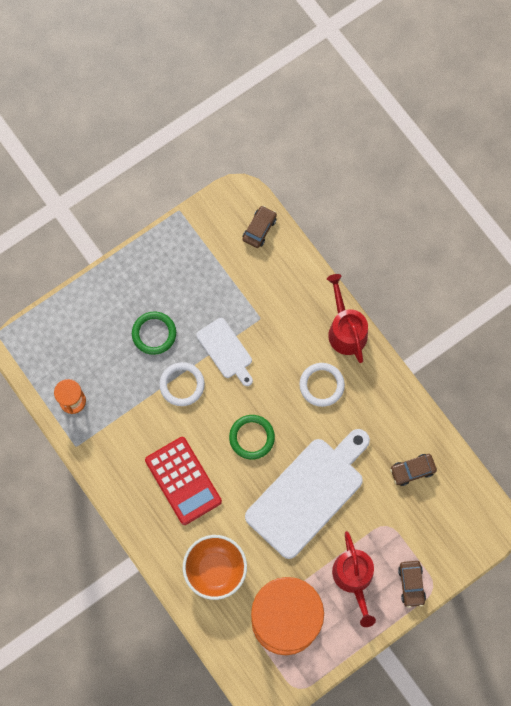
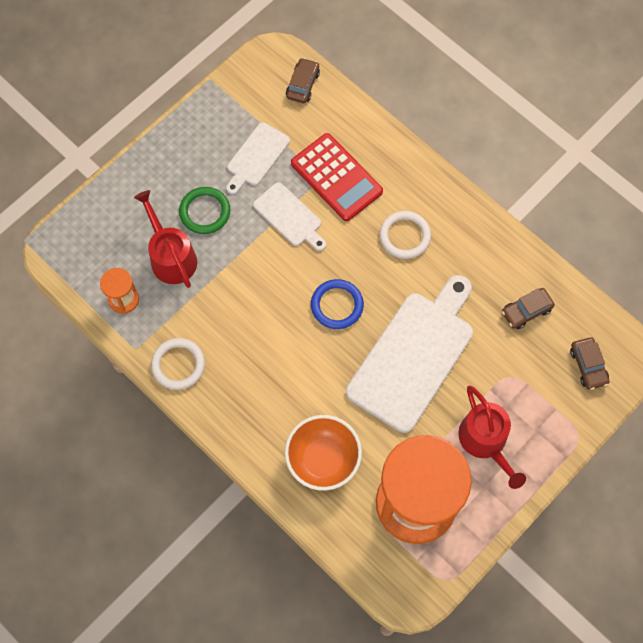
camera: 10 degrees left, 5 degrees down
(182, 385) = (246, 261): white ring -> white ring (178, 365)
(183, 481) = (267, 366): red calculator -> red calculator (336, 177)
(207, 290) = (256, 157): none -> white cutting board
(251, 437) = (337, 305): green ring -> blue ring
(346, 330) = (419, 174): red watering can -> red watering can (171, 257)
(411, 584) = (553, 437): brown car -> brown car (588, 366)

